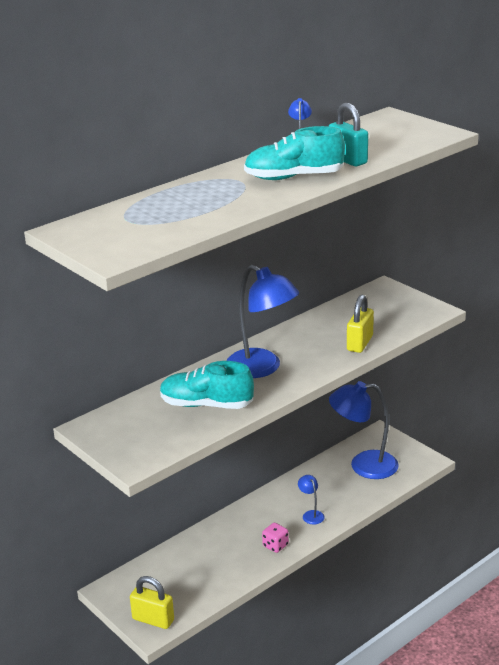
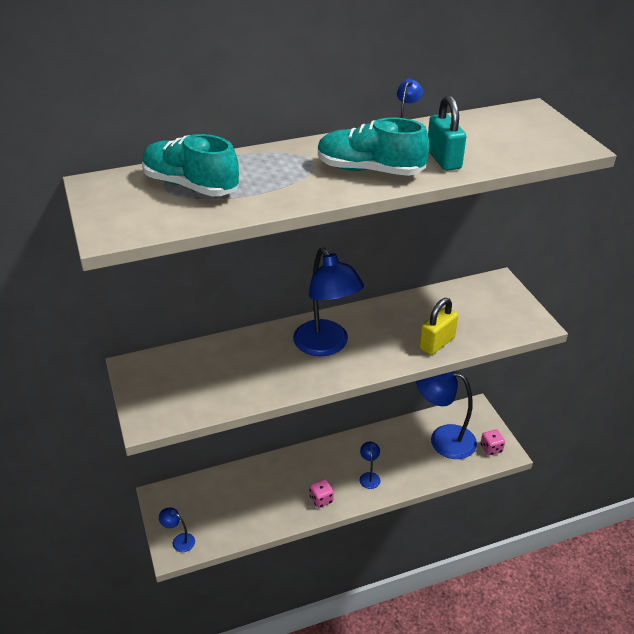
camera: 20 degrees right, 10 degrees up
(153, 619) = (179, 540): yellow padlock -> blue lamp
(206, 405) = (250, 373): turquoise shoe -> turquoise shoe (191, 186)
(412, 461) = (491, 448): none -> pink dice

